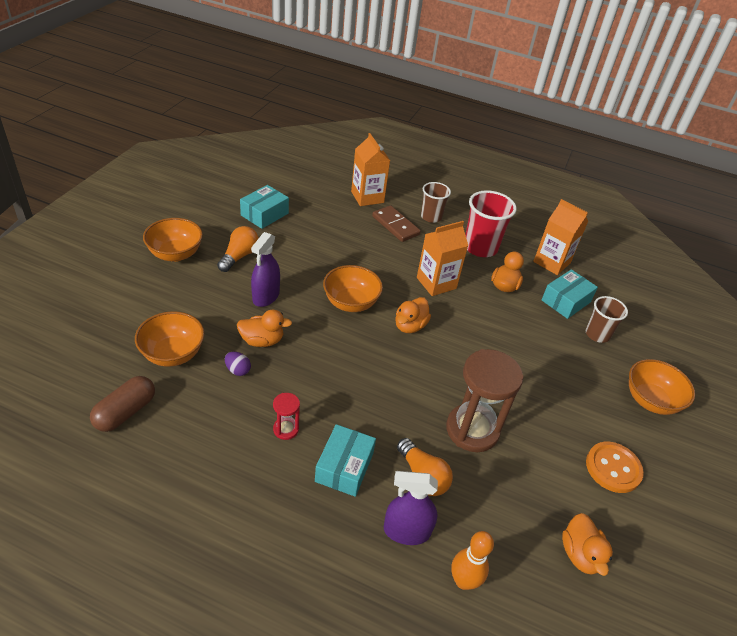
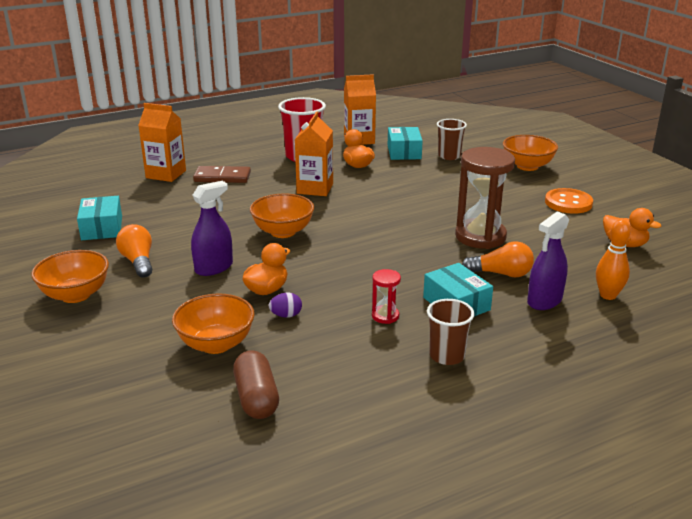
camera: 45 degrees left, 15 degrees down
(266, 296) = (214, 268): purple spray bottle -> purple spray bottle turned 105 degrees counterclockwise
(410, 326) = (345, 218): orange duck -> none
(431, 217) = (237, 160): brown cup -> brown cup (447, 356)

